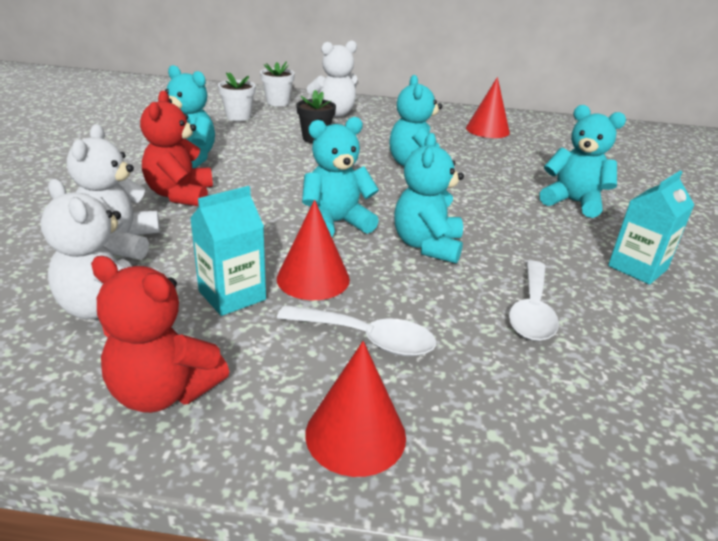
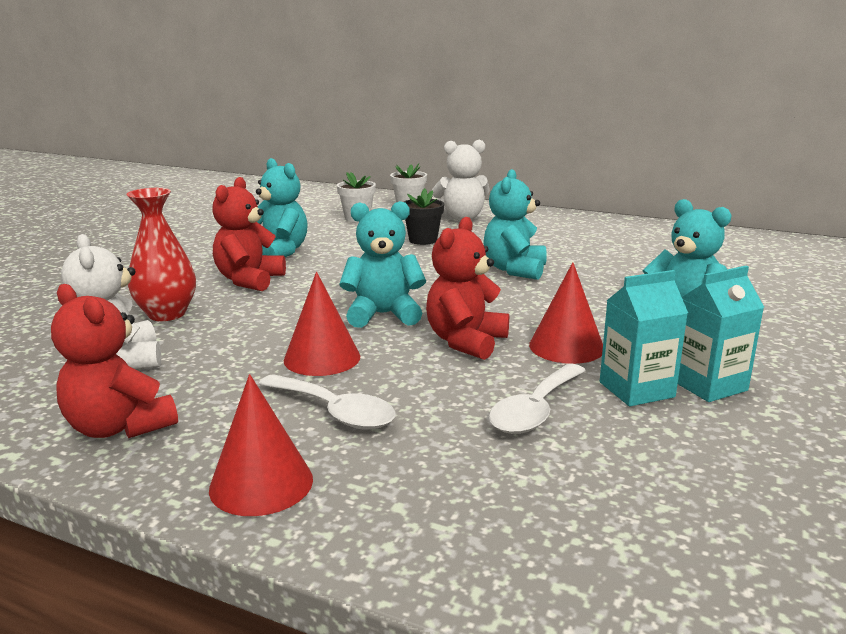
camera: 20 degrees right, 10 degrees down
(120, 243) = (167, 314): white teddy bear -> red vase
(232, 295) = (234, 363): turquoise carton -> turquoise carton (636, 389)
(427, 246) = (466, 342): turquoise teddy bear -> red teddy bear
(487, 130) = (634, 240): red cone -> red cone (566, 347)

